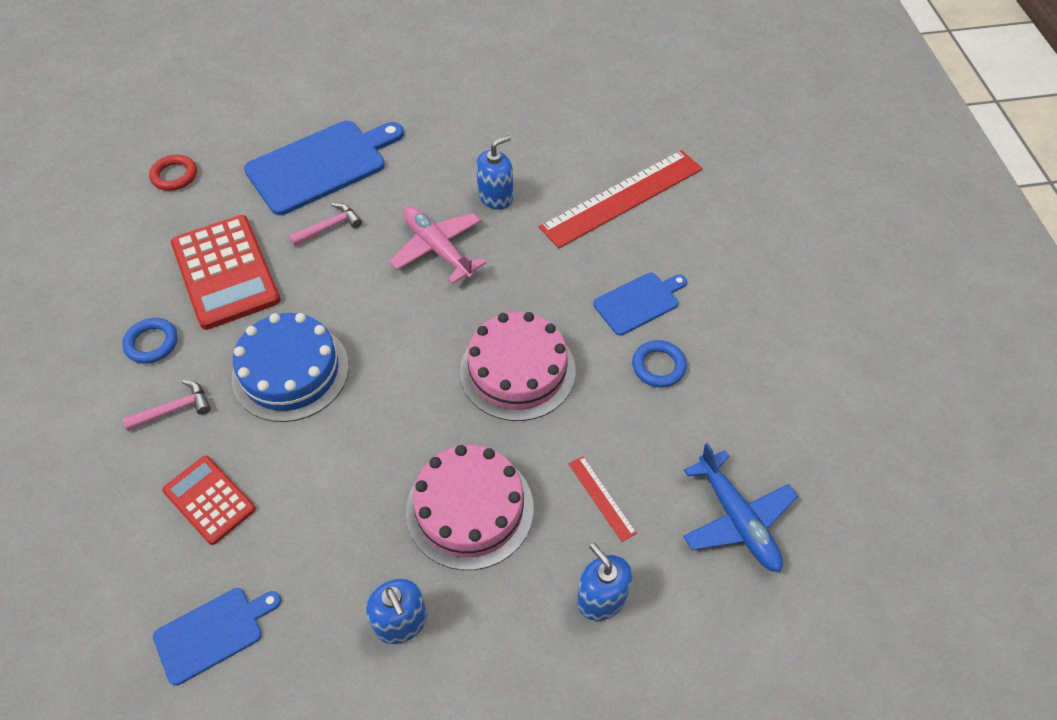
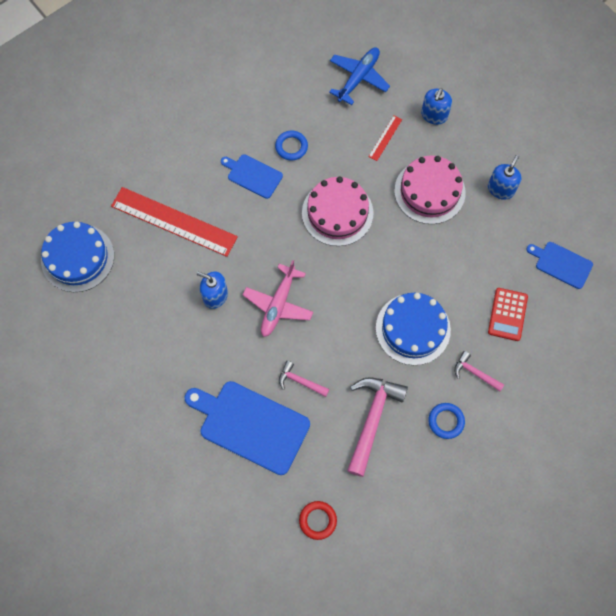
camera: 120 degrees left, 15 degrees up
(225, 272) = (372, 419): red calculator -> pink hammer
(631, 103) = (77, 258): none -> blue cake

